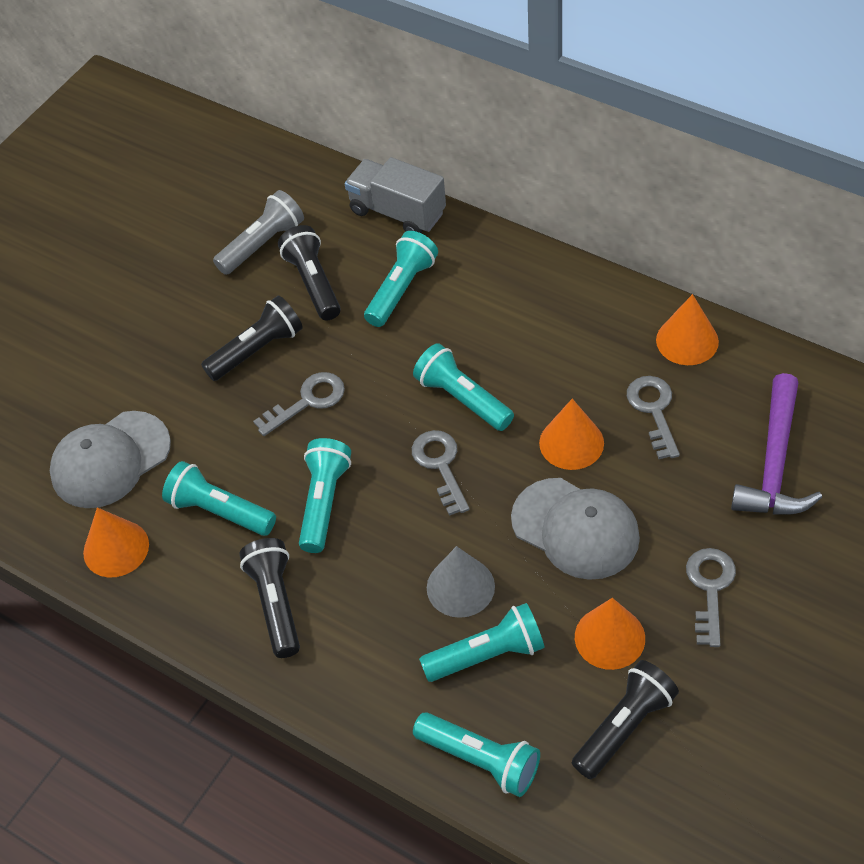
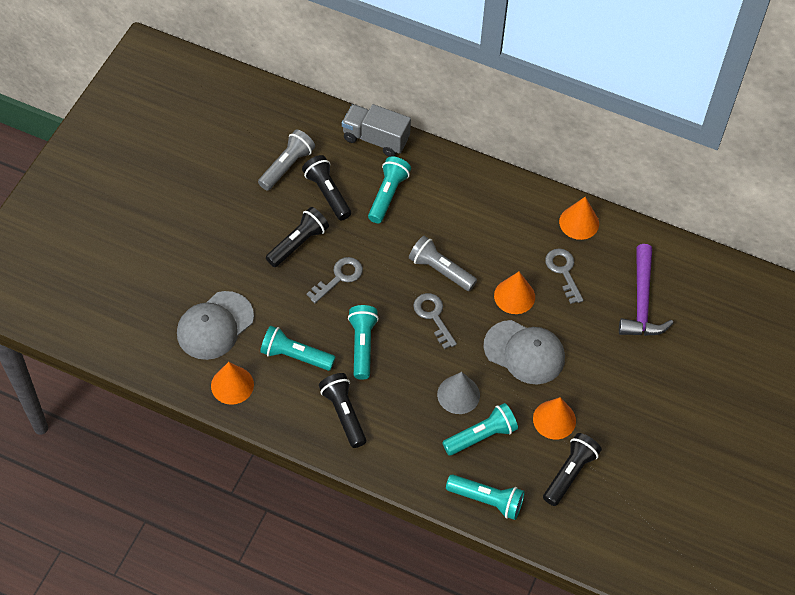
camera: 15 degrees left, 5 degrees up
(462, 399) = (440, 270): turquoise flashlight -> grey flashlight
(710, 589) = (611, 385): grey key -> none

